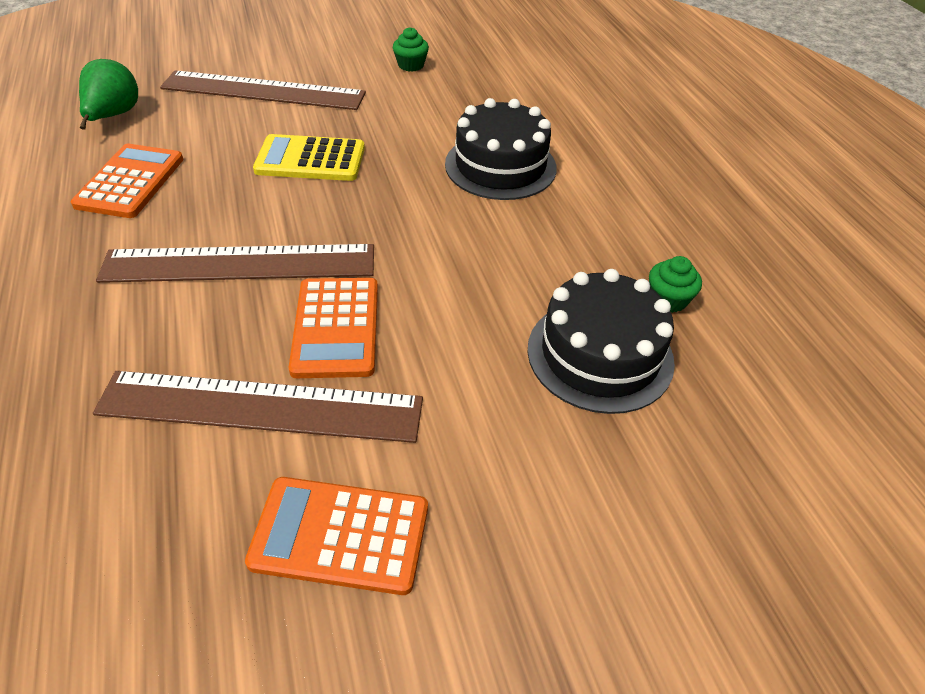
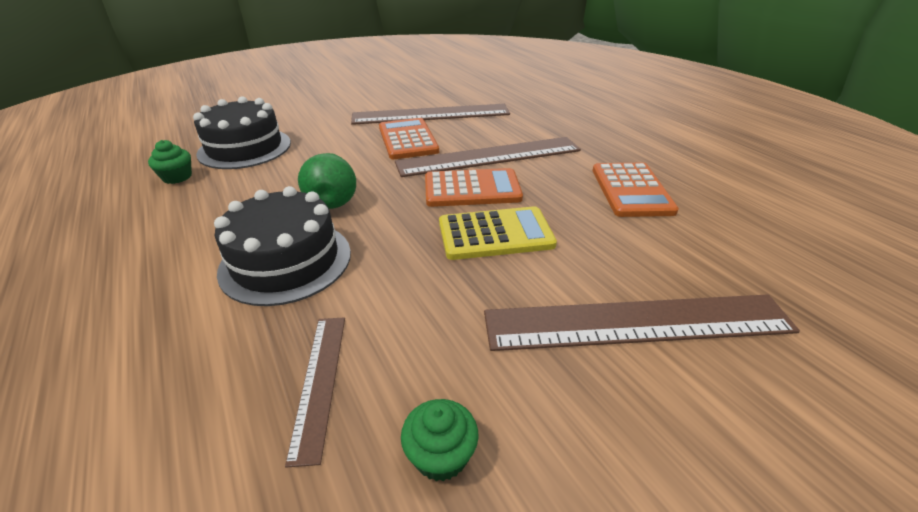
camera: 170 degrees right, 10 degrees down
(114, 116) = (750, 247): green pear -> green pear (333, 200)
(340, 535) = (378, 95): orange calculator -> orange calculator (472, 189)
(469, 95) = (319, 382): none -> brown ruler

